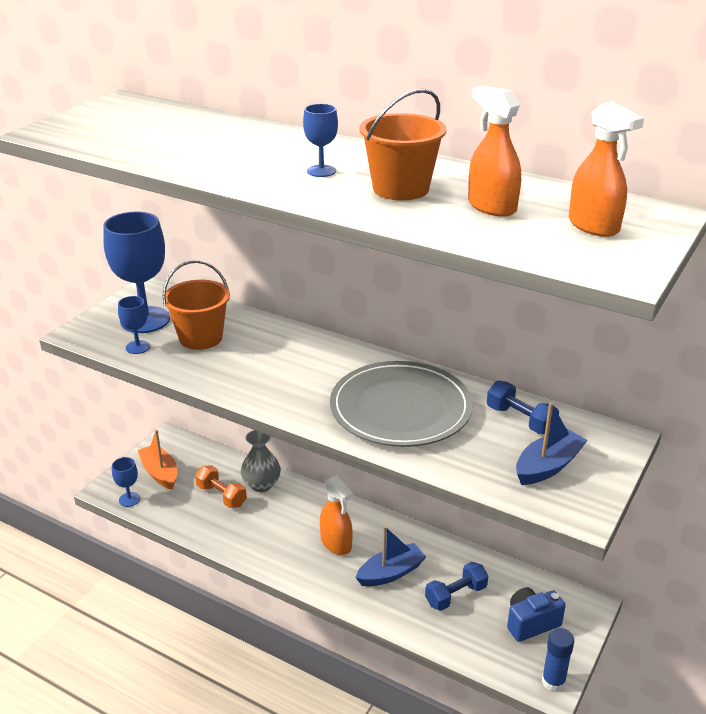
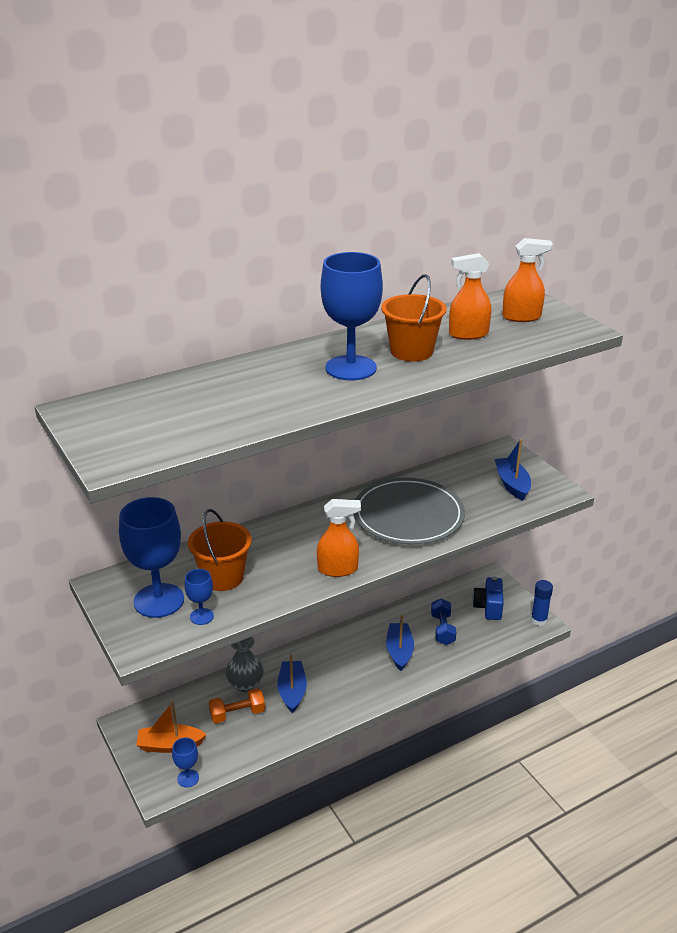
camera: 60 degrees left, 0 degrees up
(274, 518) = (292, 691): none -> blue boat
(321, 171) = (351, 368): blue goblet -> blue goblet, size x2.14
(336, 543) = (348, 667): orange spray bottle -> orange spray bottle (338, 569)
(520, 420) = (459, 475): blue dumbbell -> none

